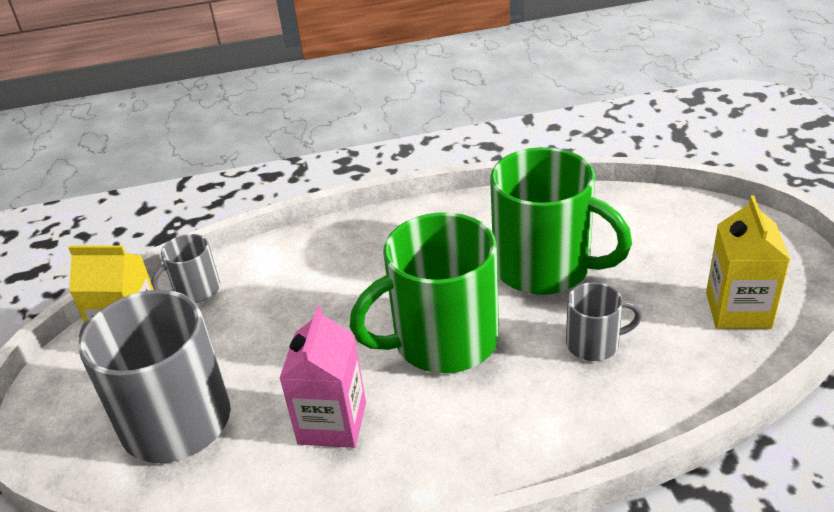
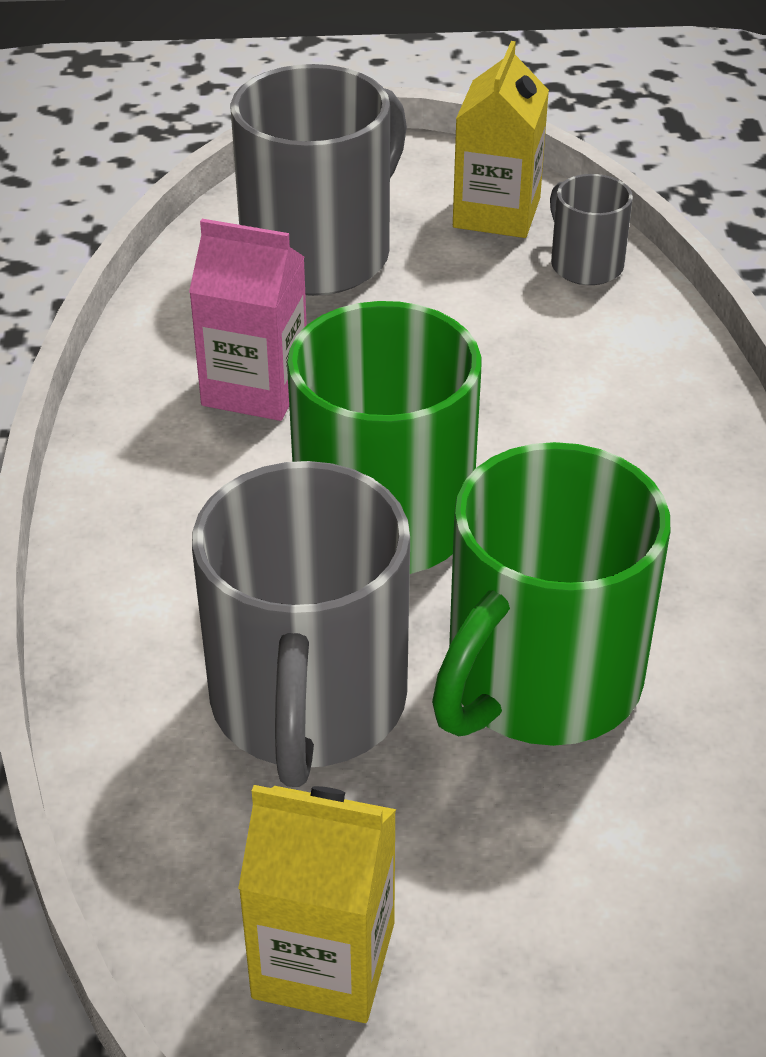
camera: 95 degrees right, 5 degrees up
(594, 344) = (308, 704): grey mug -> grey mug, size x2.05

